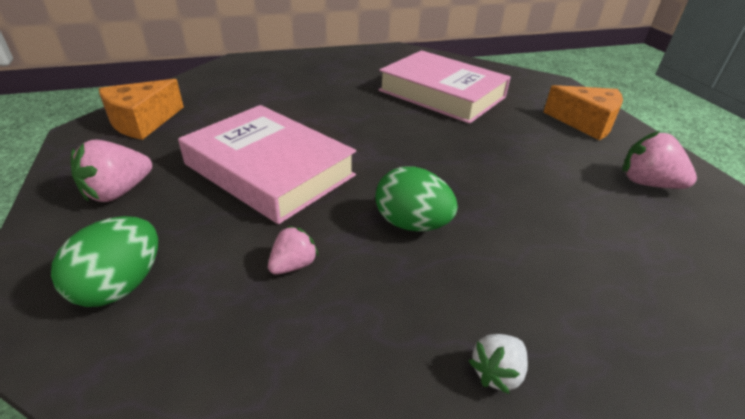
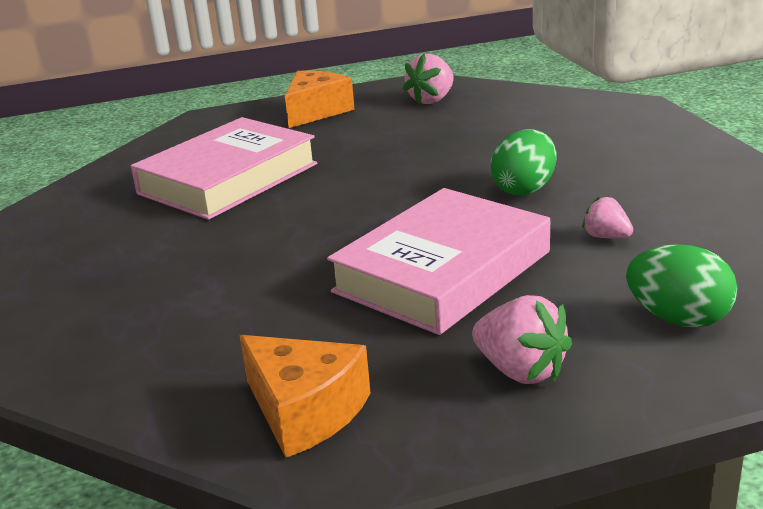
camera: 85 degrees left, 10 degrees down
(497, 372) = (674, 160): white strawberry -> none

